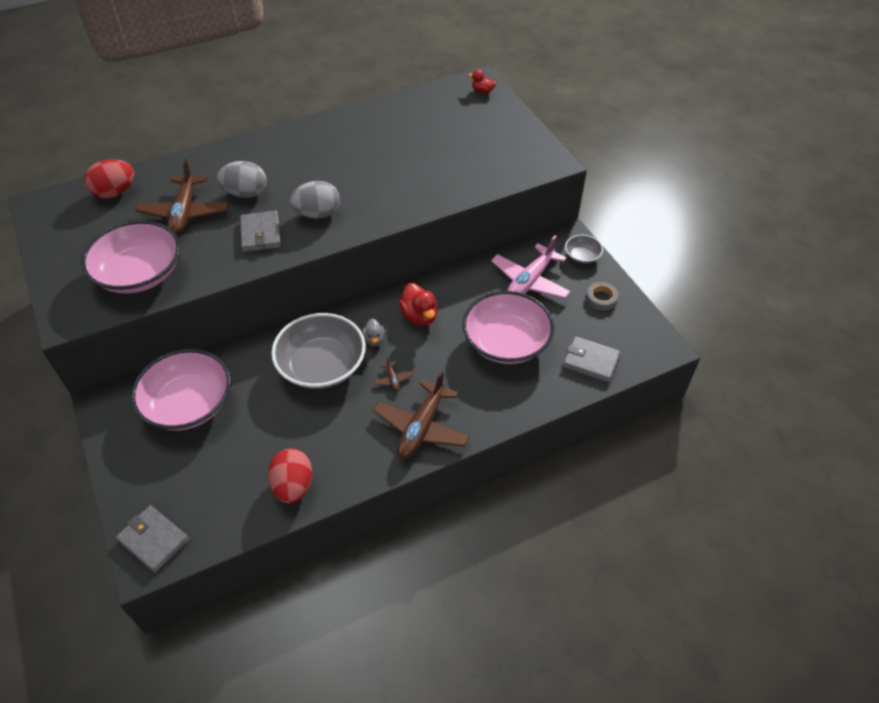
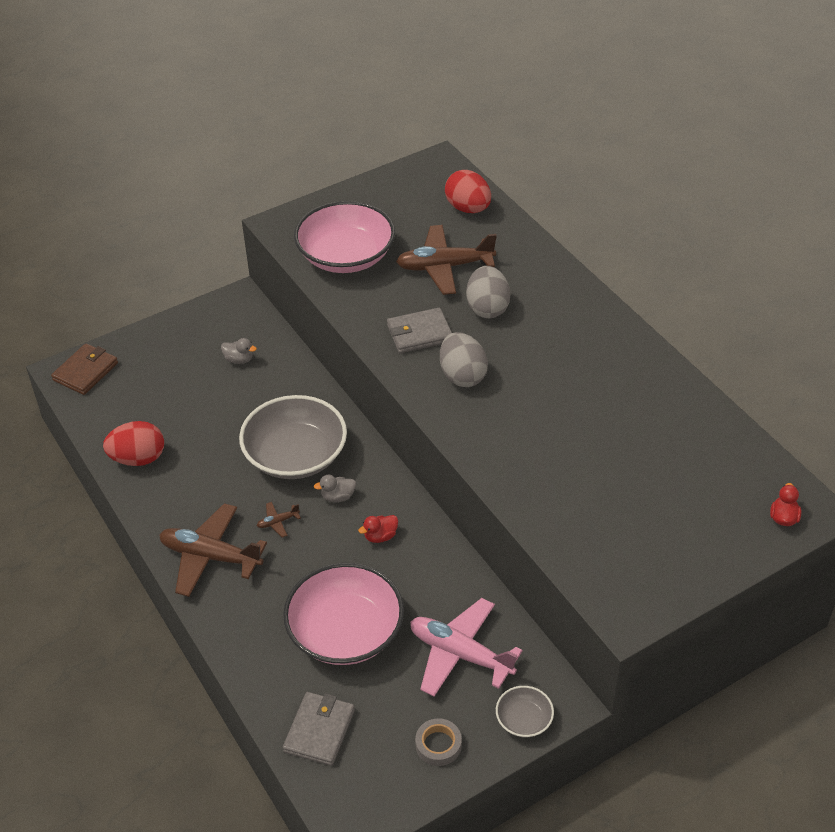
camera: 85 degrees right, 5 degrees down
(153, 540) = (85, 372): grey wallet -> brown wallet
(188, 404) = (239, 359): pink bowl -> grey duck
(419, 316) = (380, 536): red duck -> red duck, size x0.60

